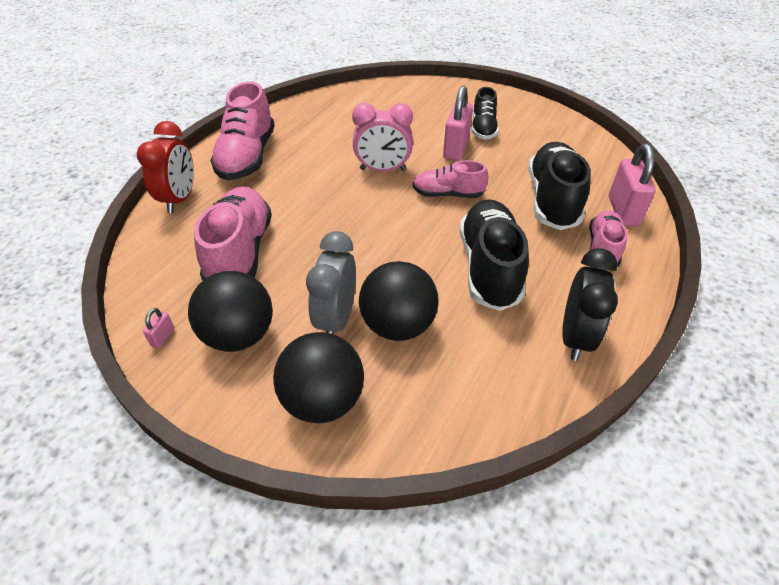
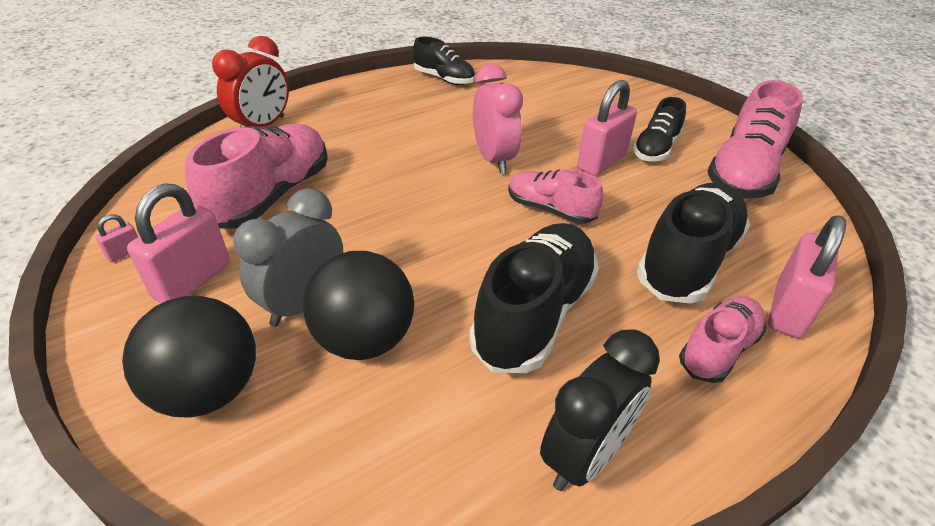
camera: 25 degrees right, 5 degrees down
(239, 335) = (192, 280): black ball -> pink padlock
(247, 157) = (361, 106): pink shoe -> pink shoe (744, 173)
(294, 115) = (444, 79): none -> black shoe
(383, 170) = (494, 159): pink clock -> pink clock turned 135 degrees counterclockwise

